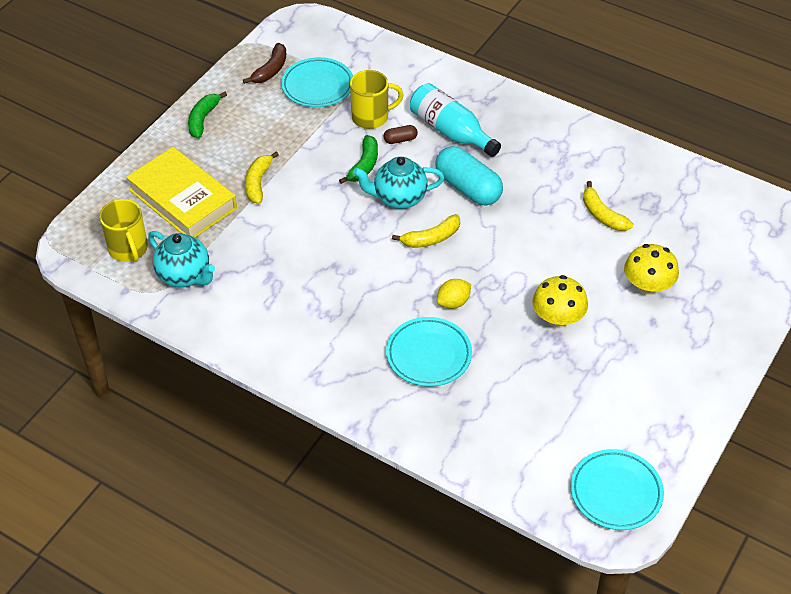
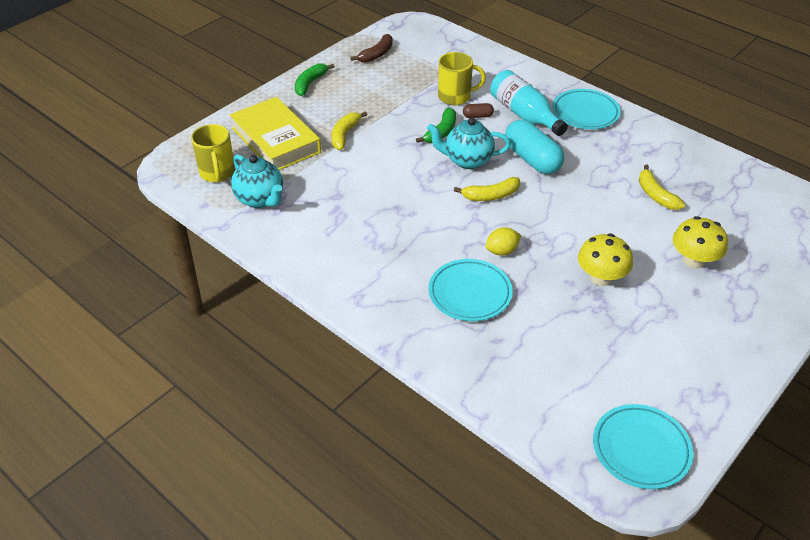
camera: 10 degrees right, 5 degrees down
(317, 86) = (414, 70): turquoise plate -> turquoise plate (585, 113)

